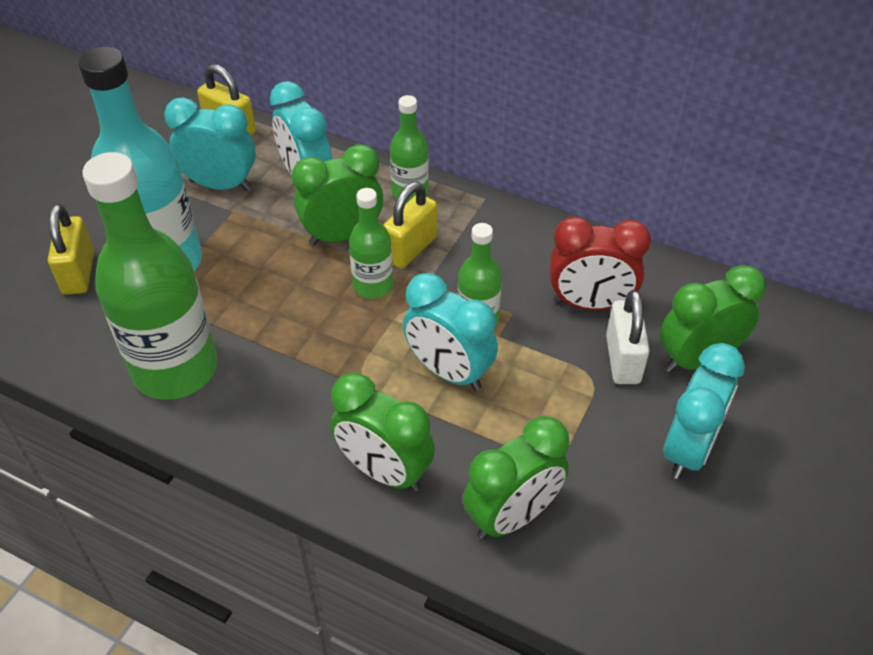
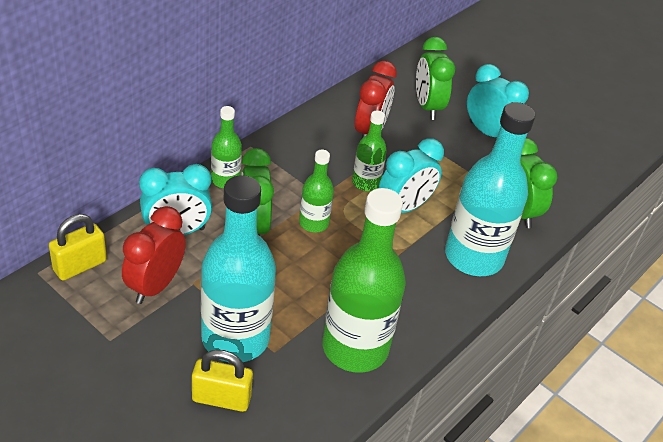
camera: 80 degrees left, 5 degrees down
(221, 185) = (155, 286): turquoise clock -> red clock
(384, 471) = (473, 257): green clock -> turquoise bottle
(410, 249) = (285, 195): yellow padlock -> none
(622, 359) = (418, 134): white padlock -> none

